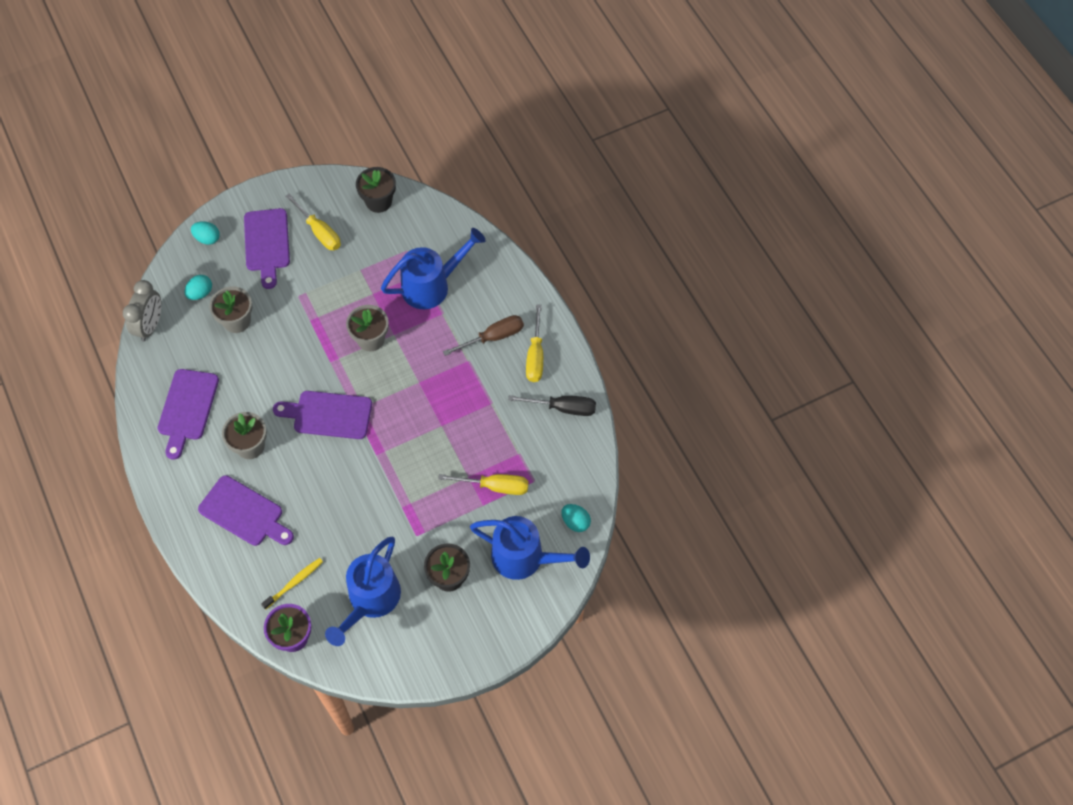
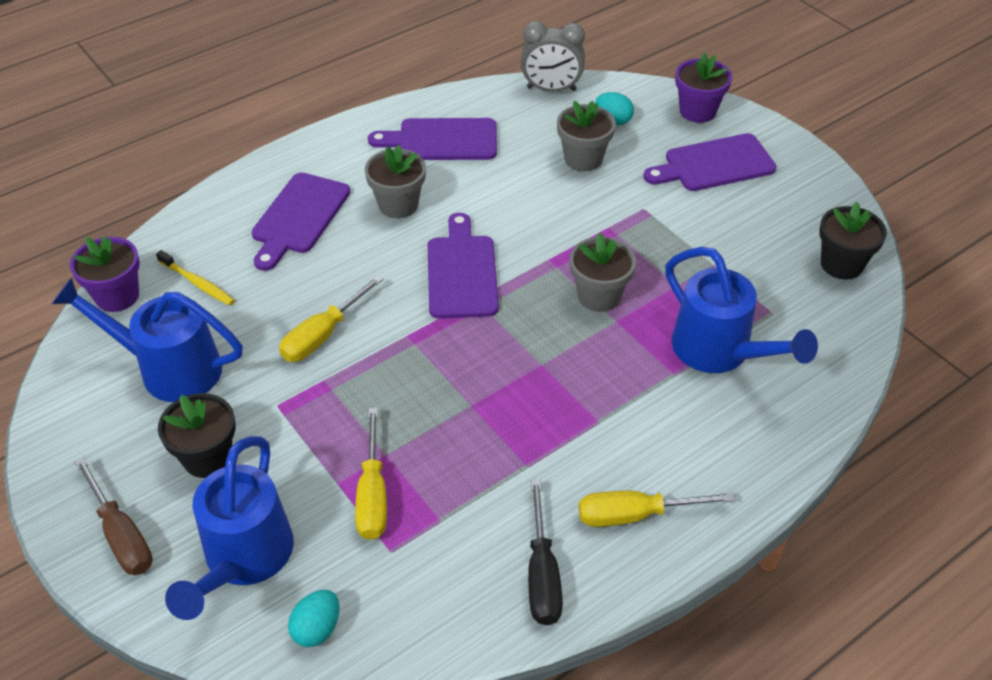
camera: 80 degrees right, 15 degrees down
(207, 238) = (697, 111): turquoise egg -> purple flower pot
(319, 232) = (757, 211): yellow screwdriver -> yellow screwdriver (323, 335)
(493, 337) = (652, 448): brown screwdriver -> brown screwdriver (121, 535)

